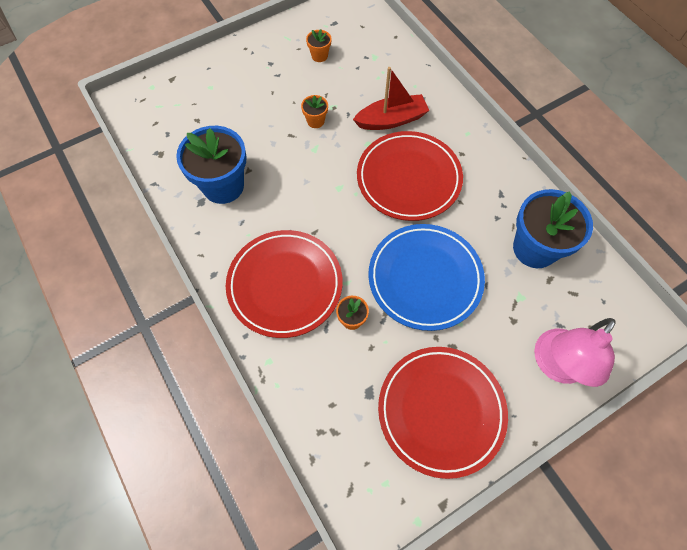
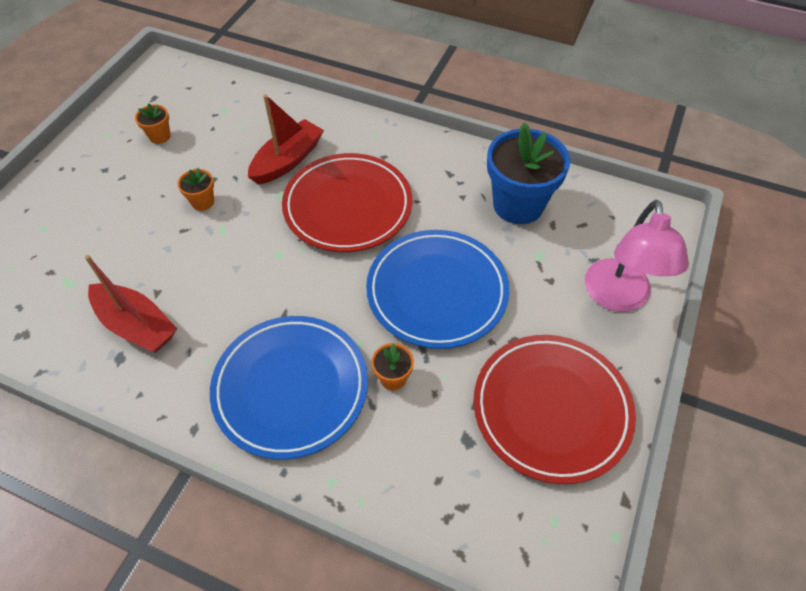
camera: 35 degrees left, 10 degrees down
(223, 186) = (136, 325): blue flower pot -> red boat
(285, 285) = (291, 388): red plate -> blue plate

